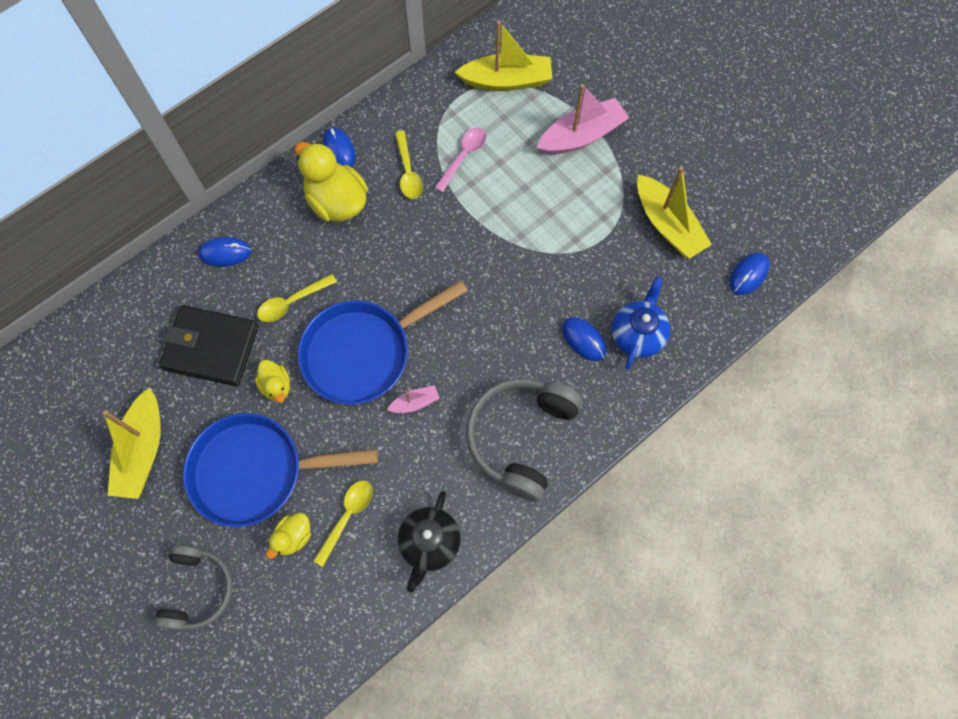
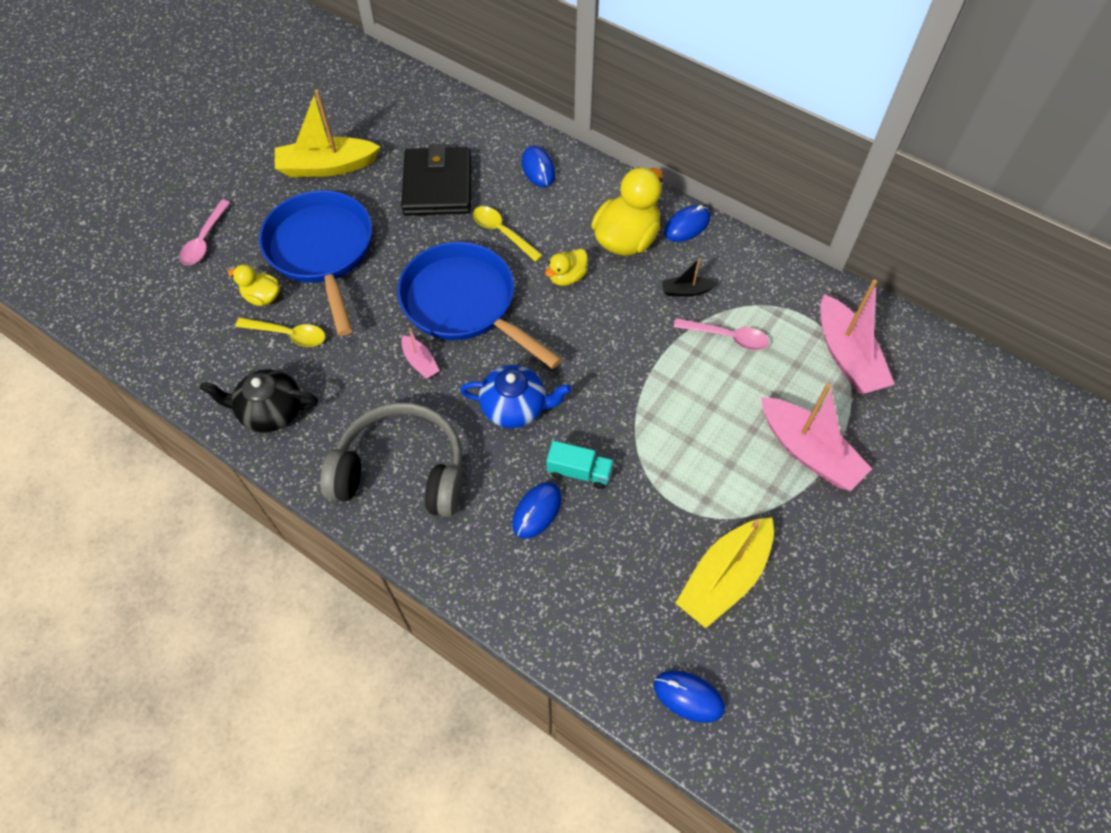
camera: 75 degrees right, 10 degrees down
(197, 590) = (204, 240): grey headphones -> pink spoon
(276, 386) = (411, 244): yellow duck -> yellow duck (567, 277)
(408, 172) = (686, 291): yellow spoon -> black boat
(507, 81) = (847, 356): yellow boat -> pink boat
(557, 300) = (579, 472): none -> turquoise truck
(637, 334) = (561, 571): blue teapot -> blue teapot (515, 407)

